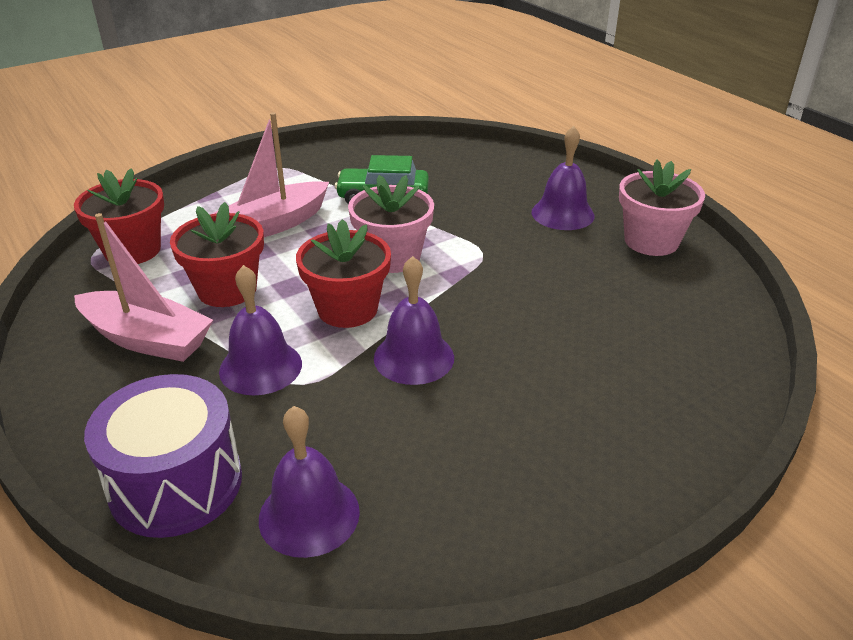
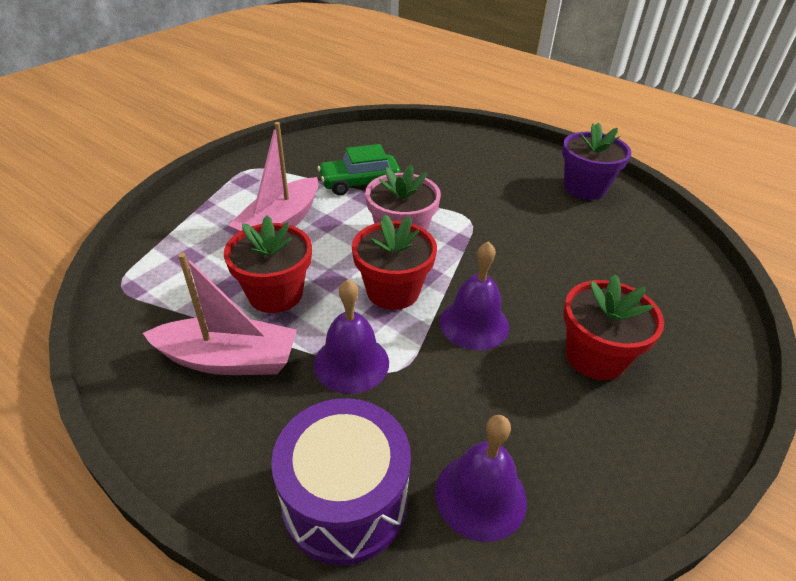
camera: 20 degrees left, 5 degrees up
(132, 250) = (160, 272): red flower pot -> red flower pot (595, 357)
(562, 214) = (508, 175): purple bell -> none
(651, 241) = (585, 188): pink flower pot -> purple flower pot

